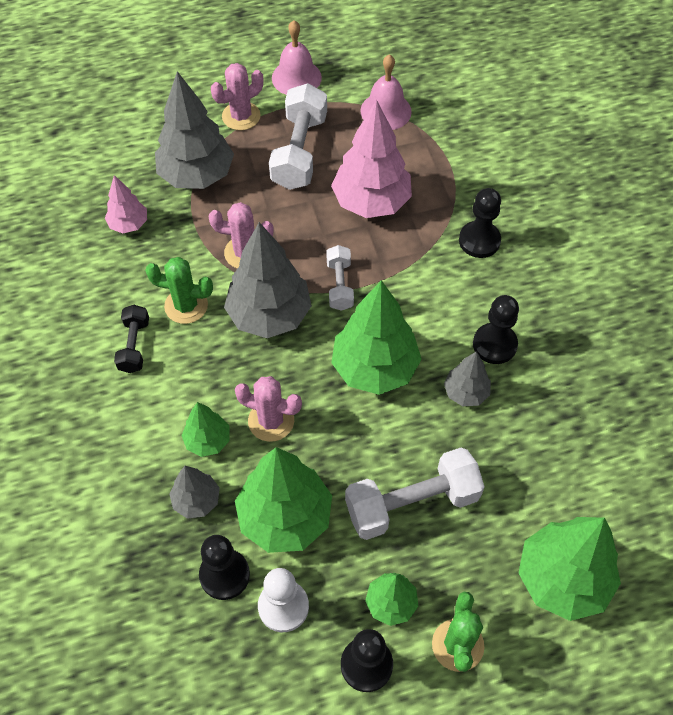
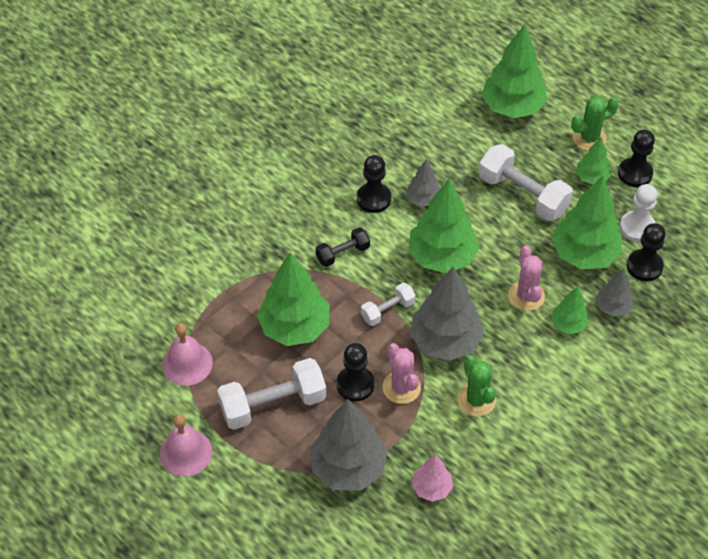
camera: 120 degrees left, 5 degrees down
(134, 345) = (534, 413): black dumbbell -> black dumbbell (342, 253)
(241, 116) = (260, 471): pink cactus -> none
(371, 202) = (294, 327): pink tree -> green tree
(479, 241) = (287, 243): black pawn -> black pawn (355, 384)

